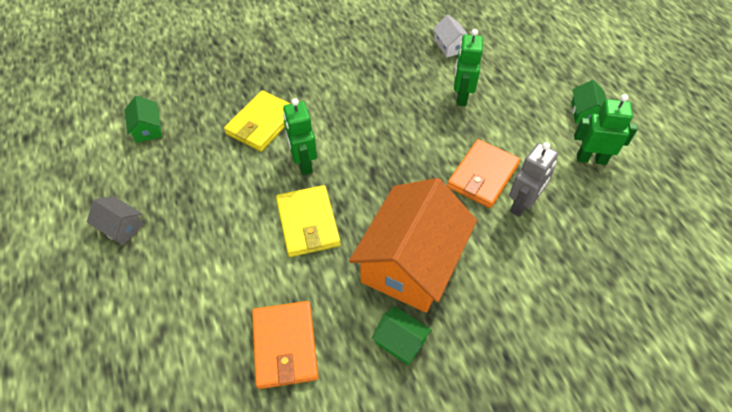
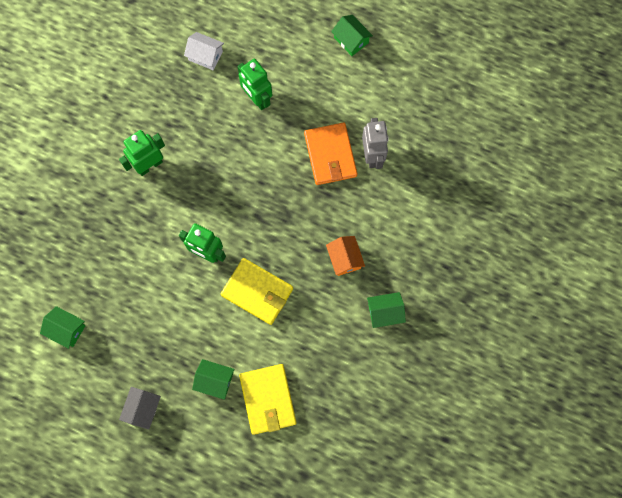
camera: 45 degrees left, 20 degrees up
(121, 227) = (143, 408): grey house -> grey house turned 60 degrees counterclockwise
(195, 258) = (215, 380): none -> green house
(262, 123) = (143, 249): yellow wallet -> yellow wallet (268, 399)
(285, 346) = (326, 376): orange wallet -> none
(411, 262) = (344, 259): orange house -> orange house, size x0.42
(591, 159) = (384, 79): green robot -> green robot (149, 165)

